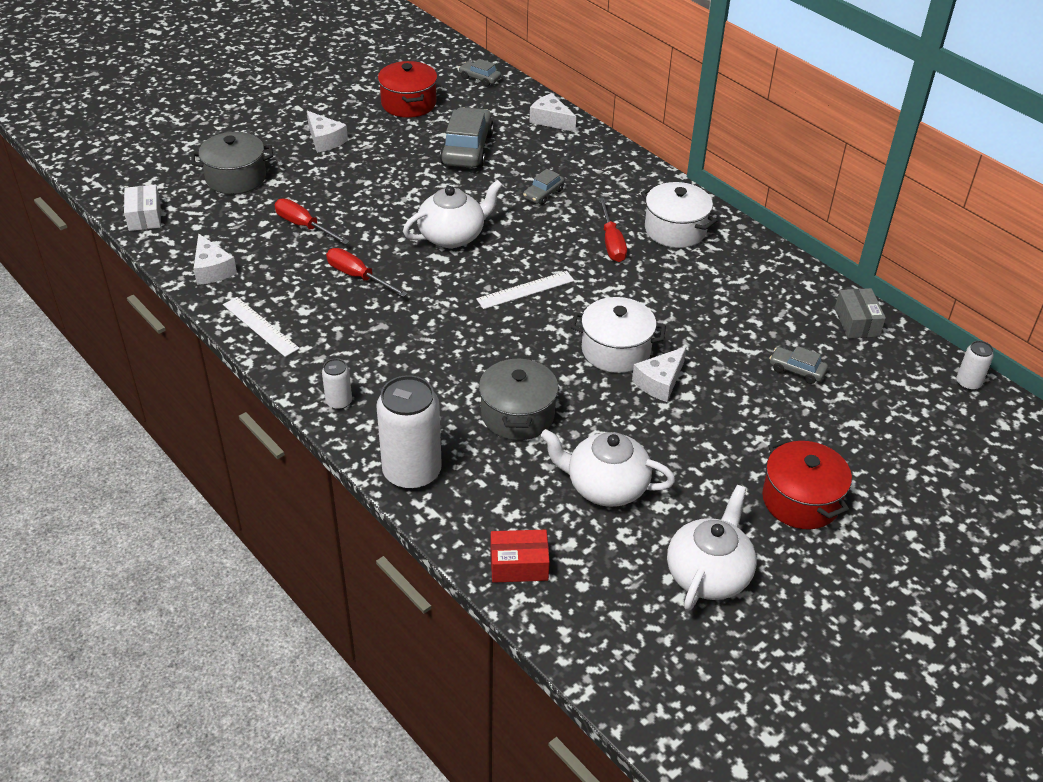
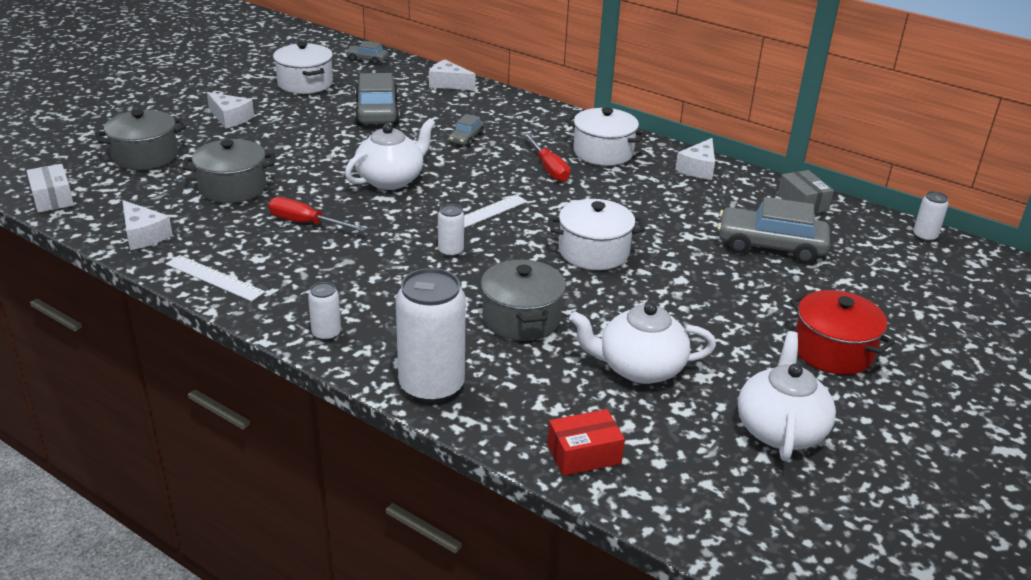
camera: 15 degrees left, 10 degrees down
(304, 226) = (233, 188): red screwdriver -> grey pot
(408, 103) = (305, 83): red pot -> white pot
(480, 329) = (450, 251): none -> white can
(660, 382) = (649, 272): white cheese -> white cheese (698, 168)
(796, 370) = (770, 246): grey car -> grey car, size x1.98

